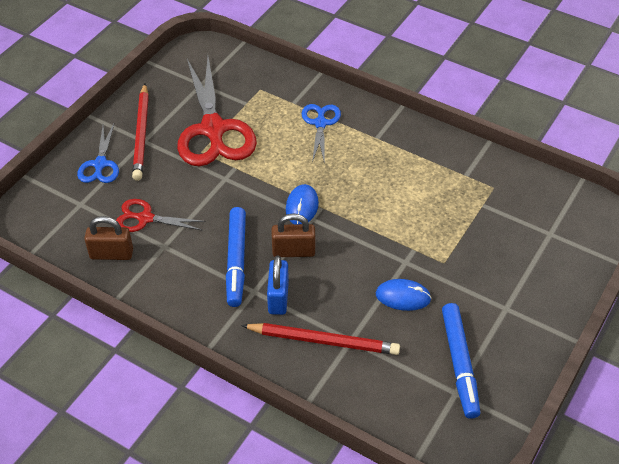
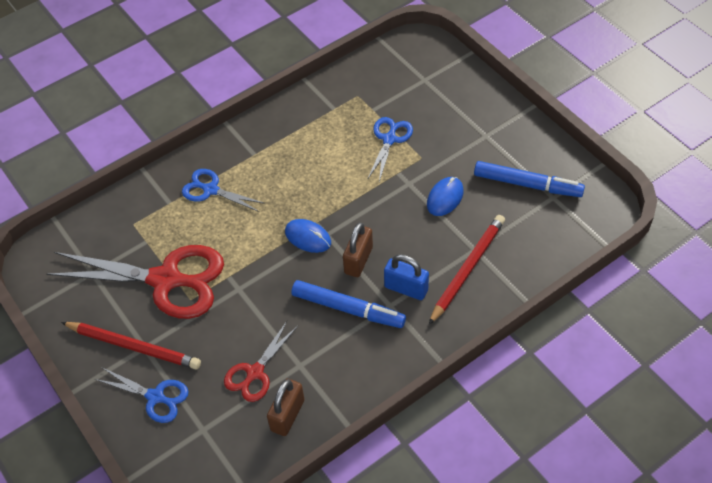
camera: 65 degrees left, 5 degrees up
(452, 229) = (389, 139): none -> blue scissors

